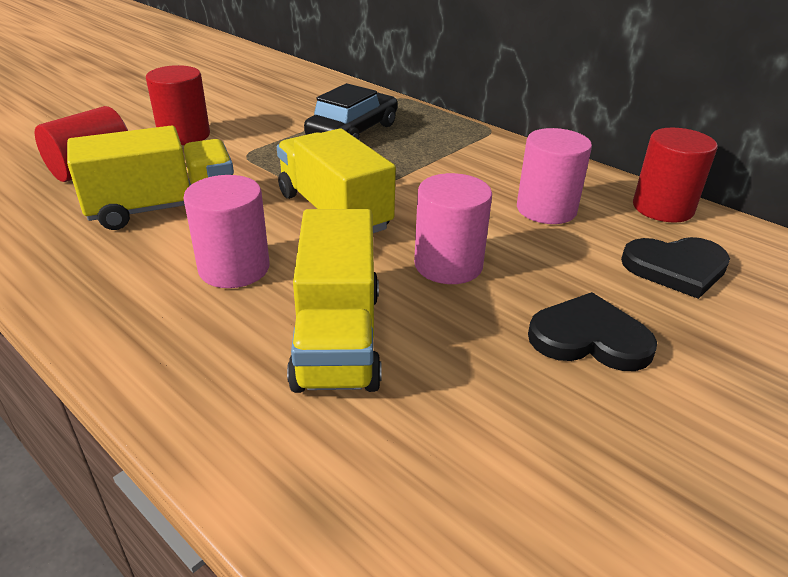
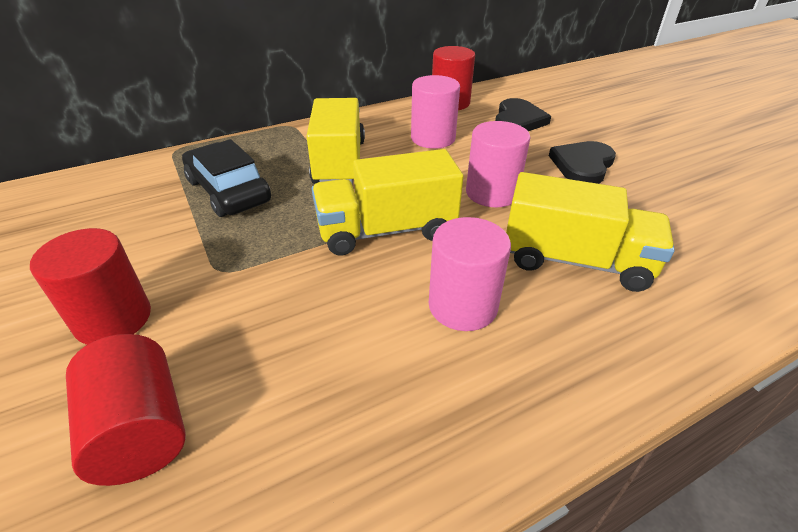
camera: 70 degrees left, 5 degrees up
(163, 208) = (312, 352): yellow truck -> yellow truck (339, 162)

